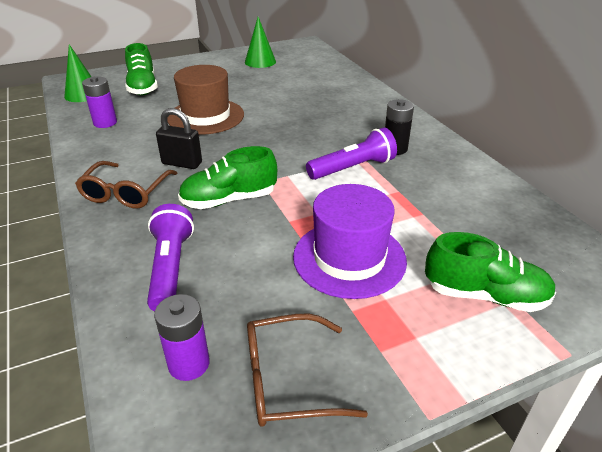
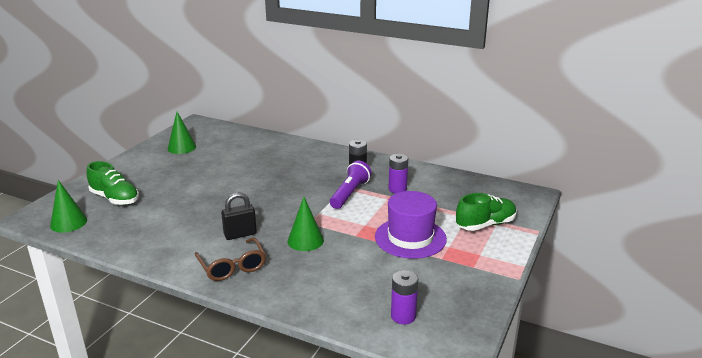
camera: 40 degrees left, 10 degrees down
(105, 123) = (131, 234): purple battery -> purple battery (397, 189)
(170, 268) = (328, 287): purple flashlight -> none
(206, 116) = (205, 200): brown hat -> none
(229, 200) = (305, 240): green shoe -> green cone
(287, 380) = (453, 297): brown glasses -> none

